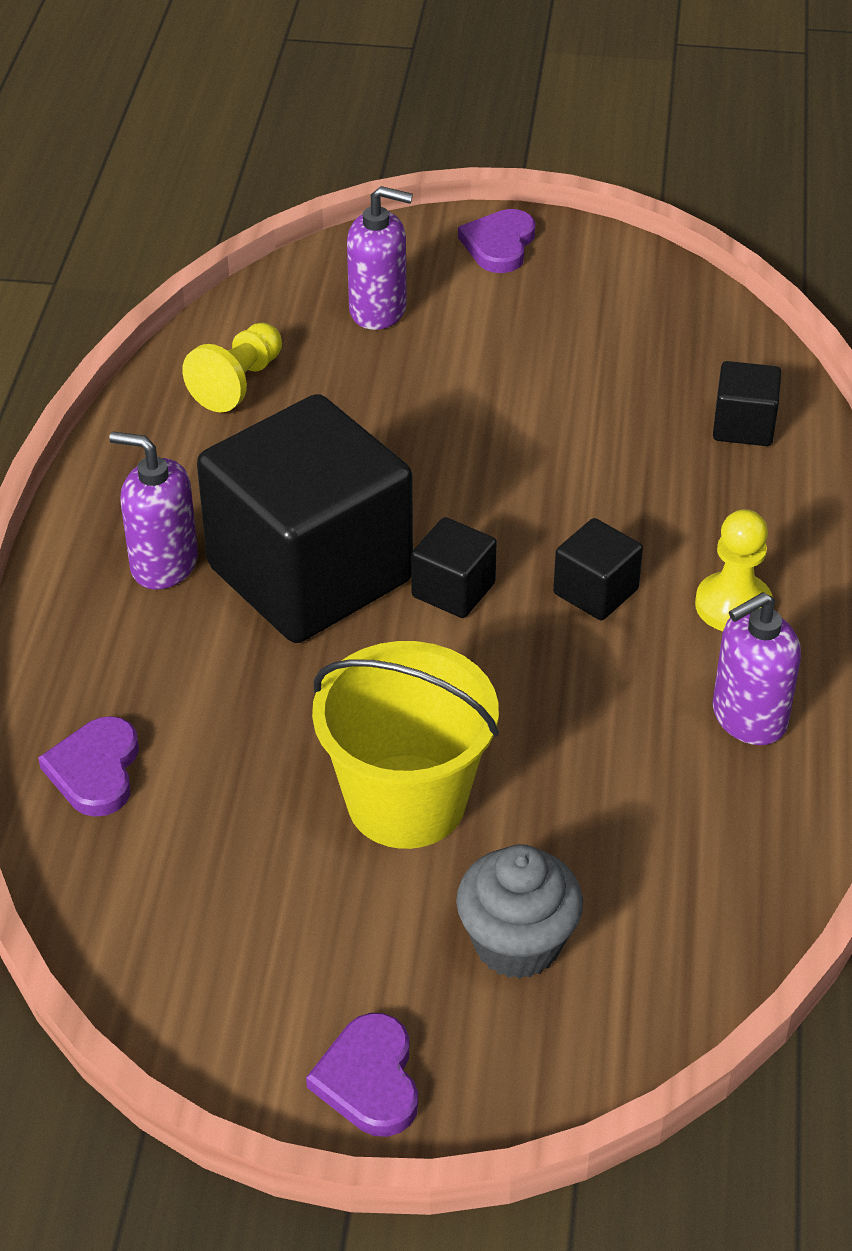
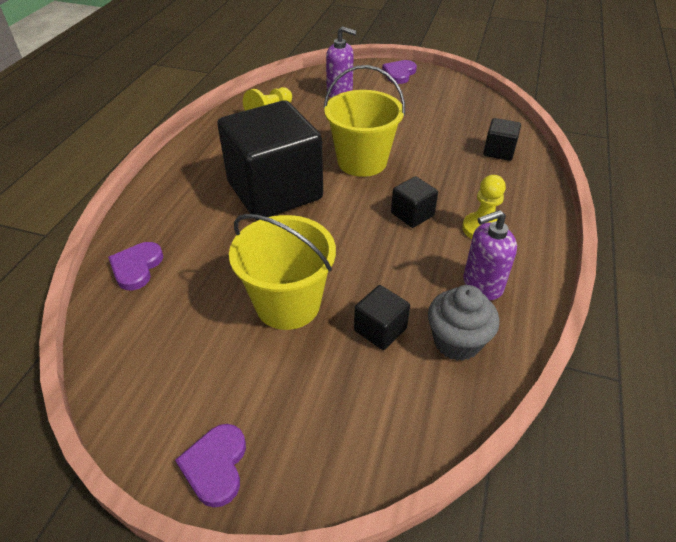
camera: 10 degrees right, 0 degrees up
(163, 564) = (208, 179): purple soap dispenser -> none
(453, 590) = (341, 205): black cube -> black cube (380, 329)
(469, 484) = (362, 161): none -> yellow bucket
(517, 943) = (326, 393): grey cupcake -> grey cupcake (457, 341)

